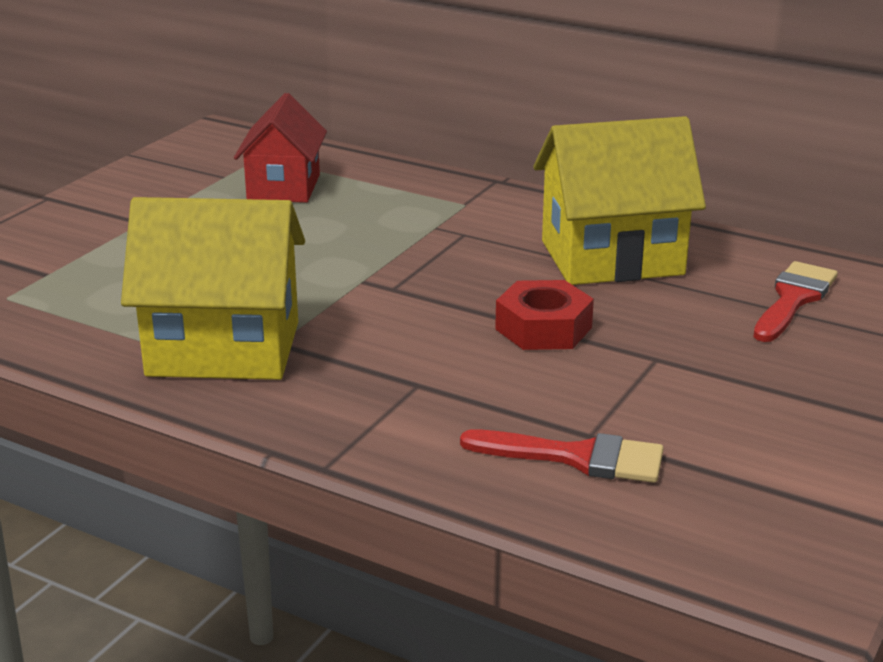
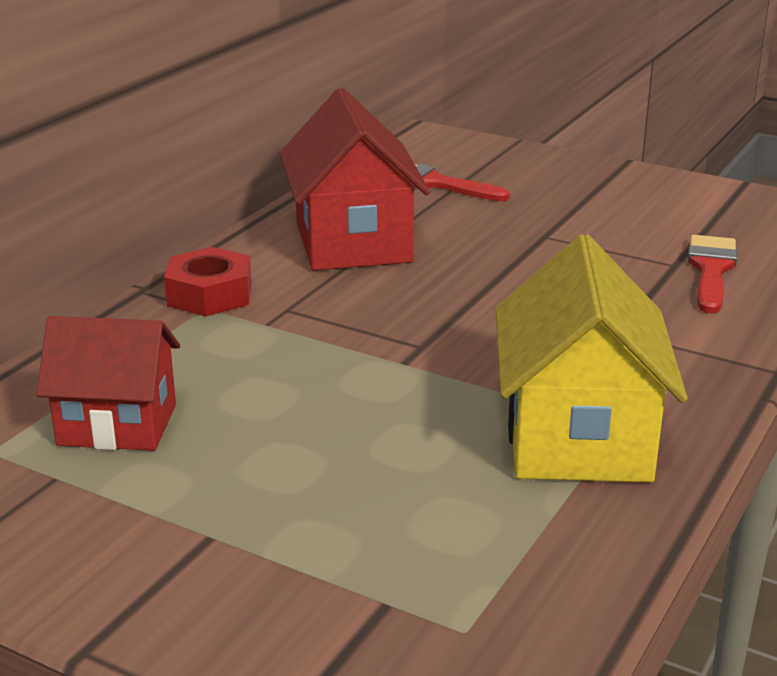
camera: 90 degrees left, 0 degrees up
(543, 328) = (500, 276): red nut -> red nut (209, 294)
(612, 258) = (353, 242): yellow house -> red house

